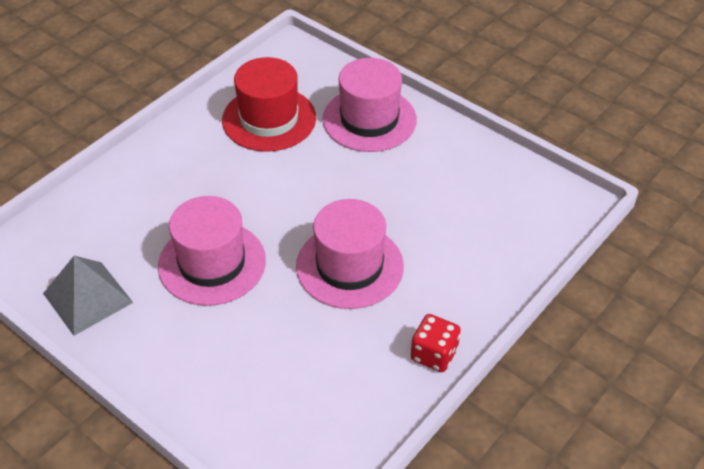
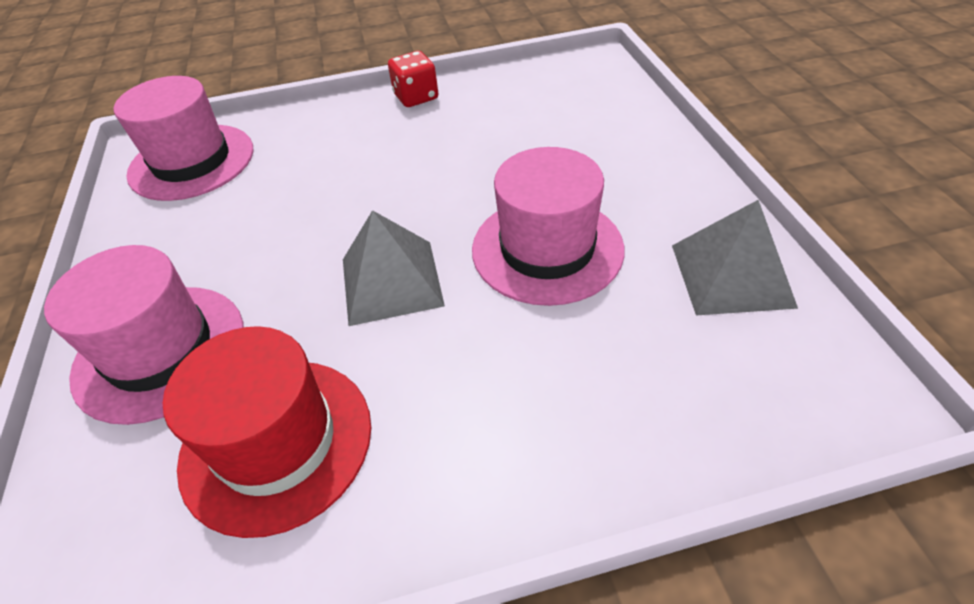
camera: 140 degrees left, 0 degrees up
(289, 201) = (391, 282): none -> grey pyramid
(349, 266) = (405, 183): pink hat -> pink hat (192, 162)

